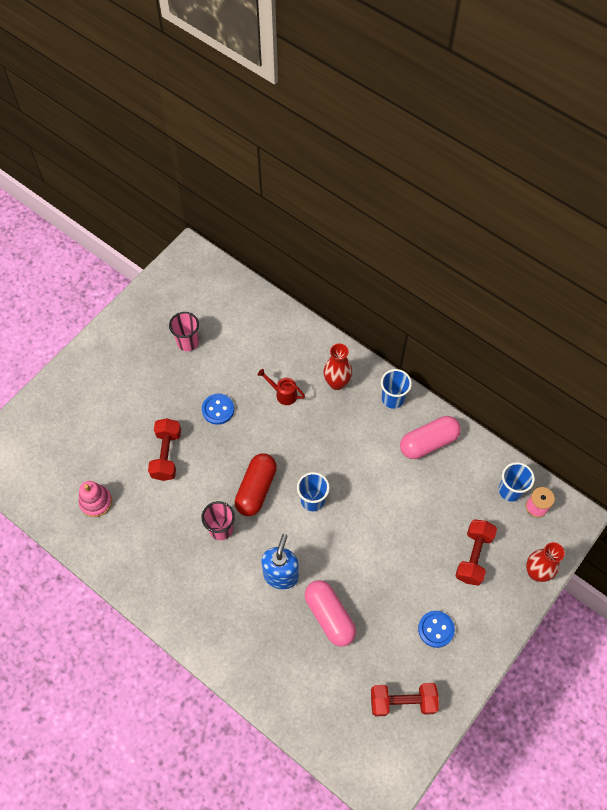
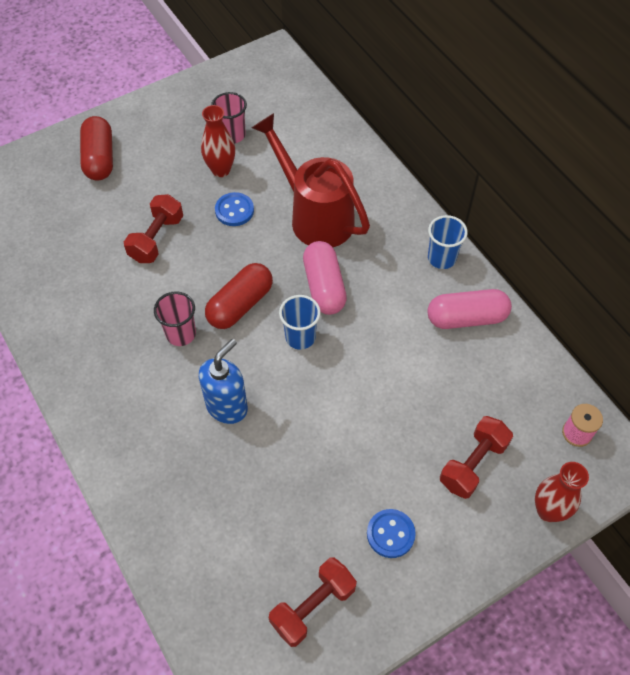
camera: 20 degrees right, 5 degrees down
(87, 398) = (99, 158): none -> red capsule
(96, 502) = (57, 262): pink stacking toy -> none
(283, 394) = (315, 216): red watering can -> red watering can, size x2.44
(329, 616) = (264, 472): pink capsule -> pink capsule (324, 287)
(337, 383) = (382, 223): red vase -> red vase (221, 170)
(402, 701) = (313, 606): red dumbbell -> red dumbbell turned 60 degrees counterclockwise
(510, 490) = (549, 403): blue cup -> none

